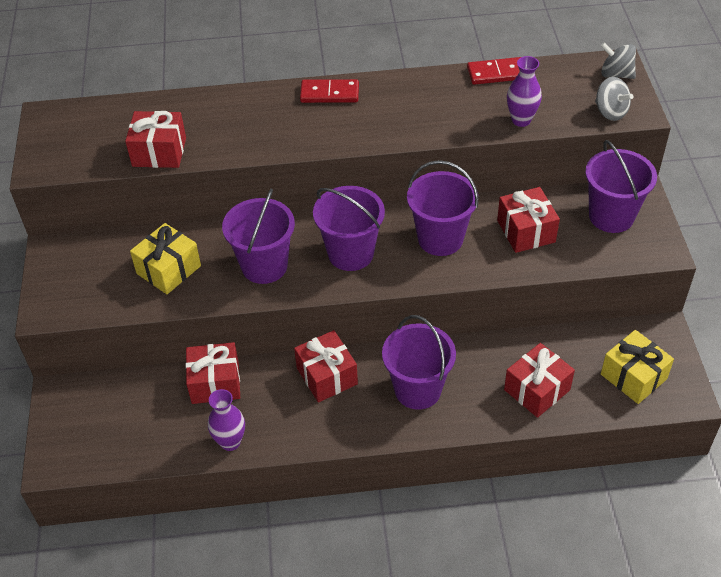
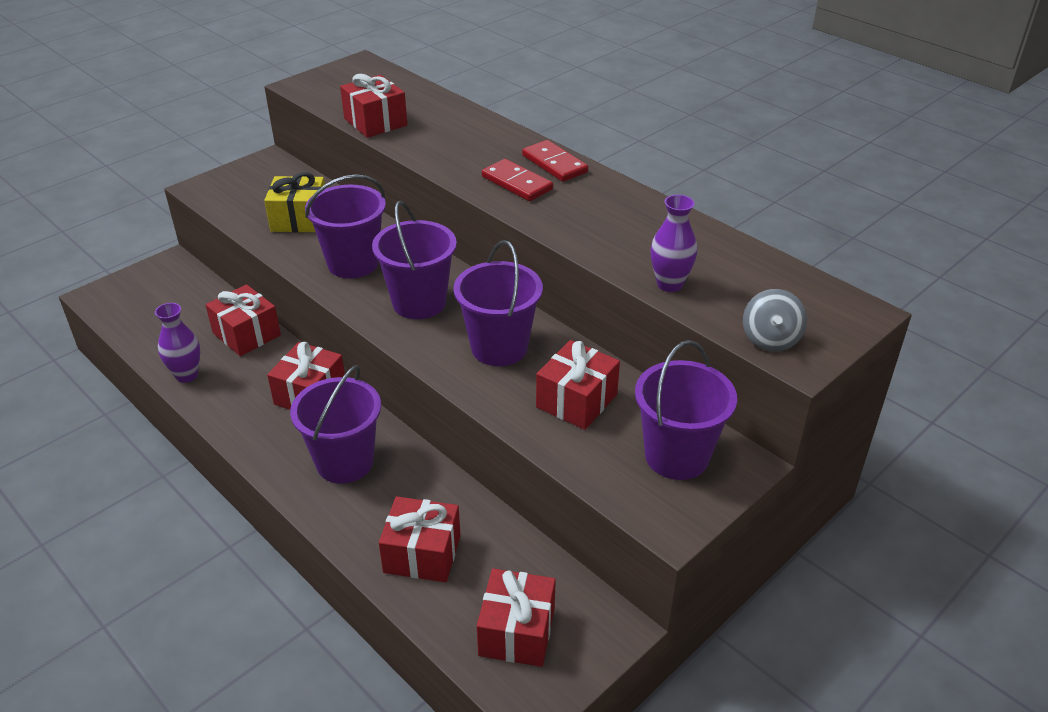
camera: 50 degrees right, 10 degrees down
(497, 73) = (720, 240): red domino -> red domino (517, 183)
(616, 74) = (840, 318): grey spinning top -> none
(633, 376) = (517, 632): yellow gift -> red gift

